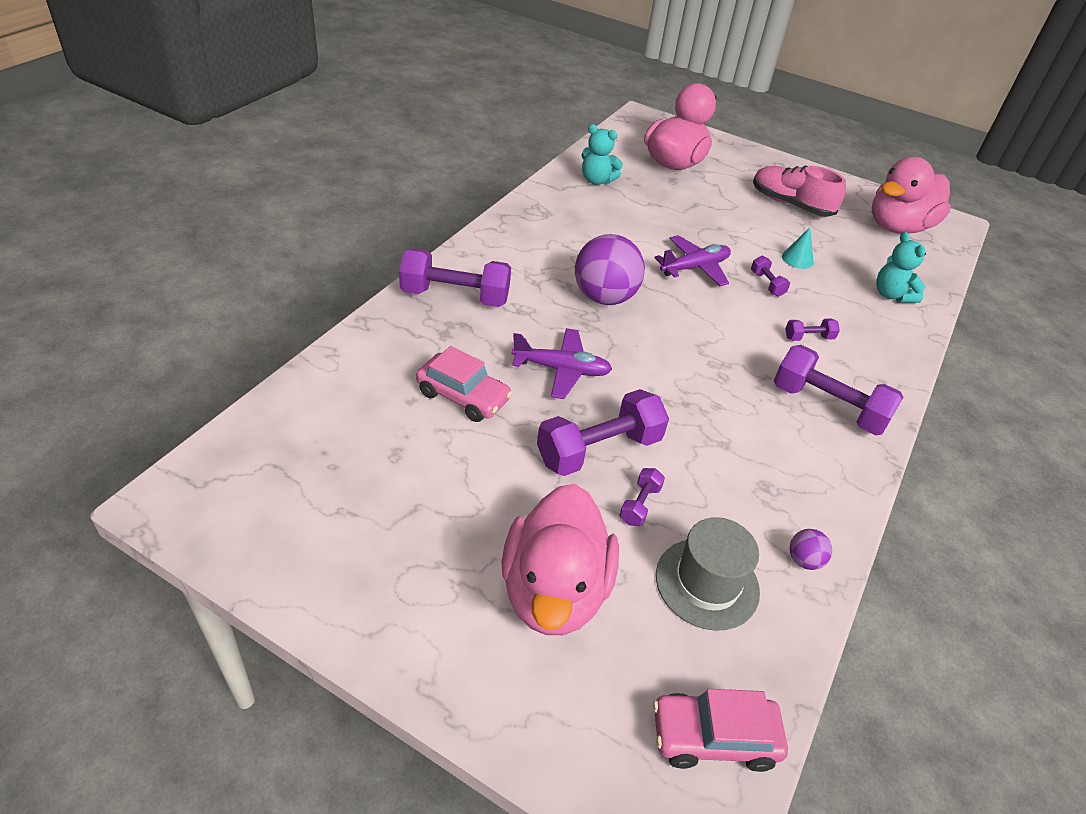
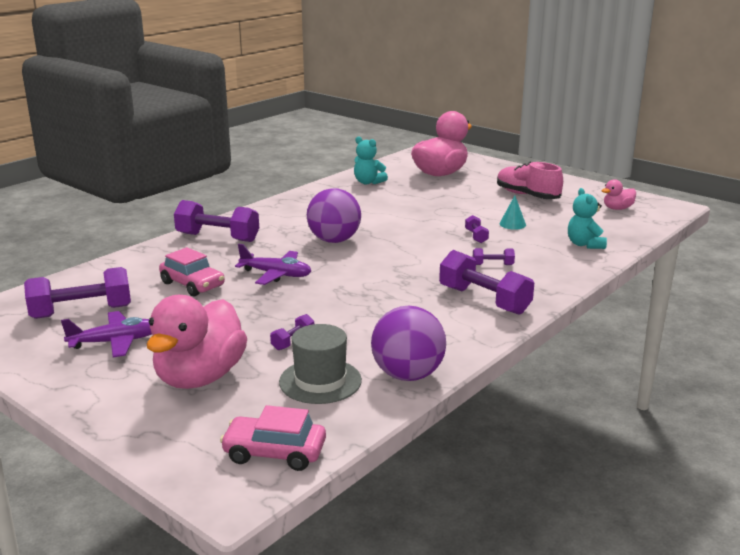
camera: 15 degrees right, 20 degrees down
(599, 450) = (279, 314): purple dumbbell -> purple dumbbell (81, 312)
(694, 268) = (419, 227): purple plane -> purple plane (115, 342)
(804, 560) = (407, 375): purple ball -> purple ball, size x2.29
(897, 227) = (617, 208): pink duck -> pink duck, size x0.47

